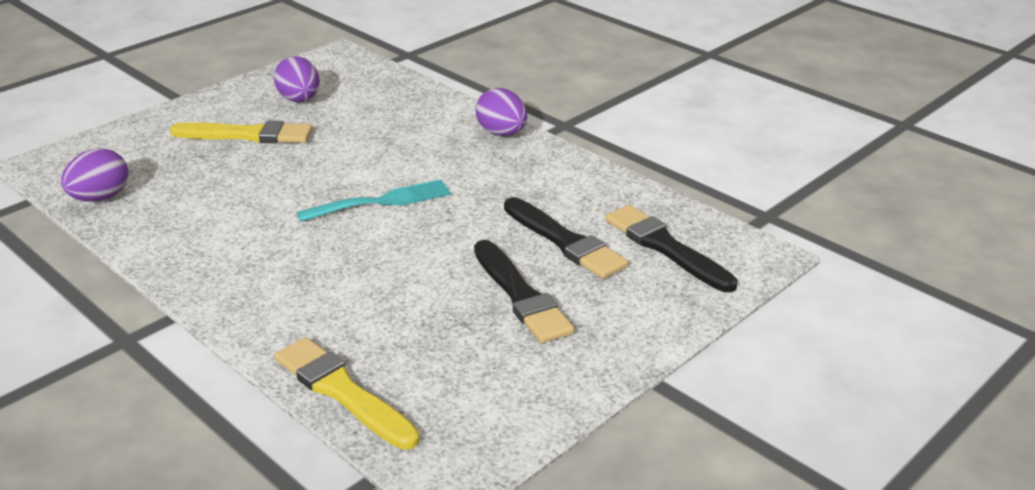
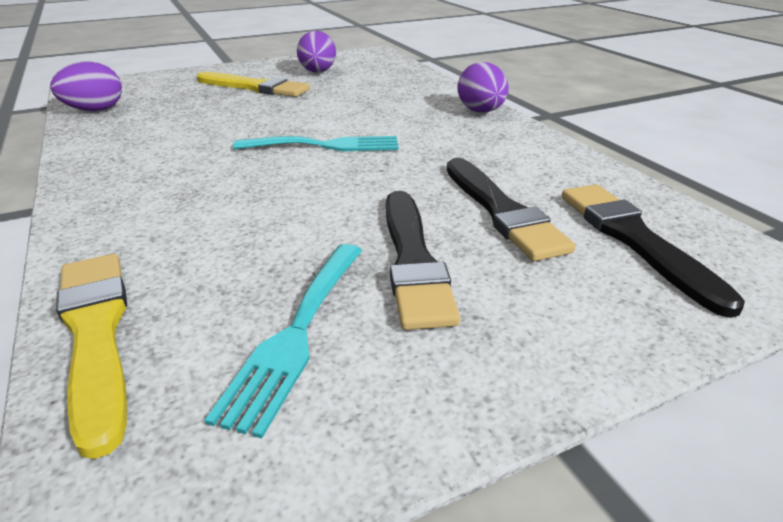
camera: 20 degrees right, 0 degrees up
(475, 361) = (297, 333): none -> turquoise fork

